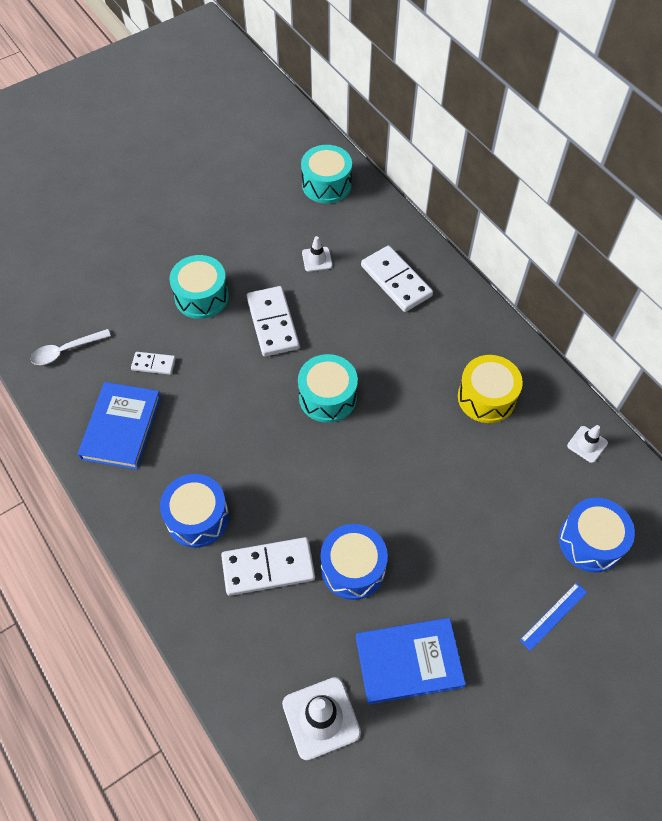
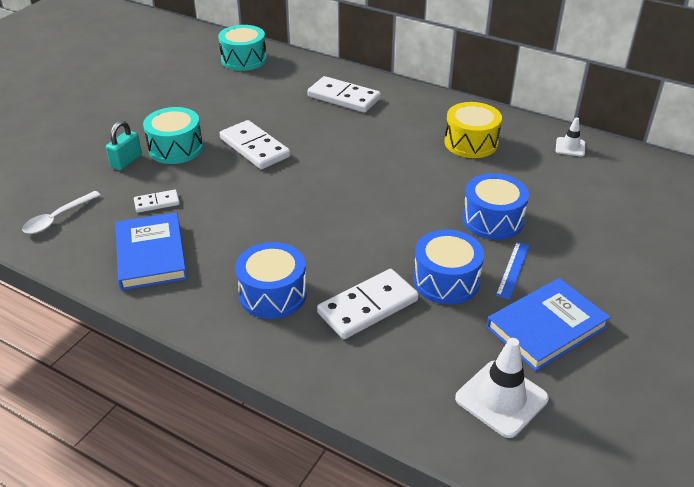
camera: 25 degrees left, 20 degrees down
(151, 298) = (126, 161): none -> turquoise padlock
(317, 259) = (266, 101): white traffic cone -> none
(327, 397) = (338, 179): turquoise drum -> none
(553, 615) = (636, 254): blue ruler -> blue ruler (513, 269)
(590, 541) = (623, 201): blue drum -> blue drum (492, 220)

